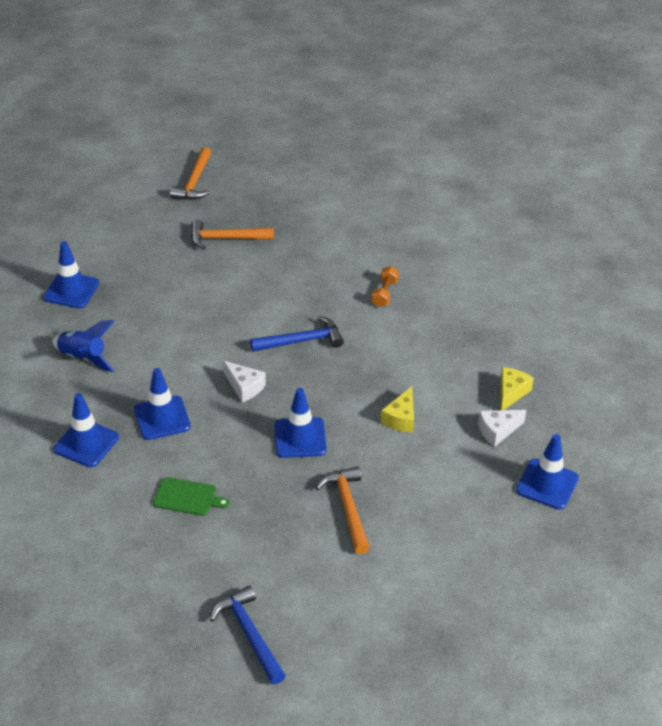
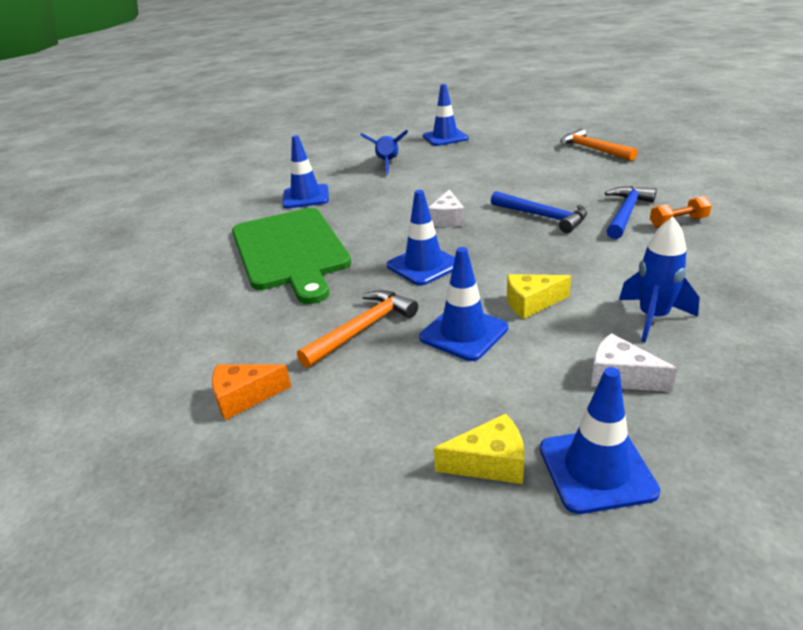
camera: 60 degrees right, 10 degrees down
(162, 418) = (366, 207): blue traffic cone -> blue traffic cone (463, 333)
(187, 497) = (290, 250): green cutting board -> green cutting board, size x2.43
(194, 182) = (623, 121): orange hammer -> none
(249, 634) = (140, 348): blue hammer -> blue hammer (626, 213)
(366, 594) = (244, 397): none -> orange cheese
(465, 383) = (653, 318): none -> blue rocket
(511, 393) = (700, 357): yellow cheese -> yellow cheese (490, 463)

